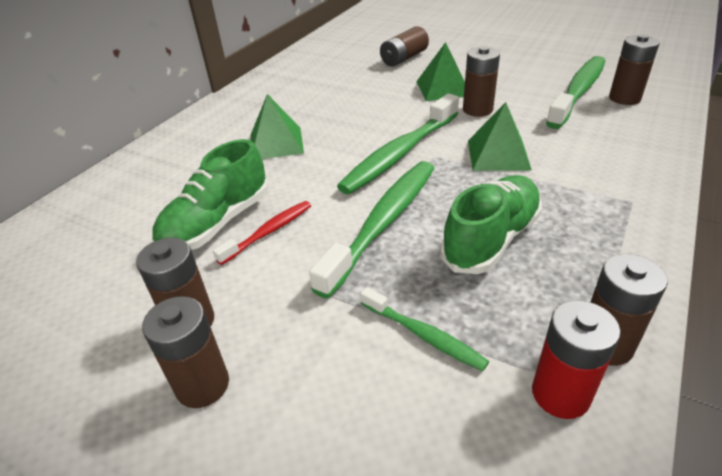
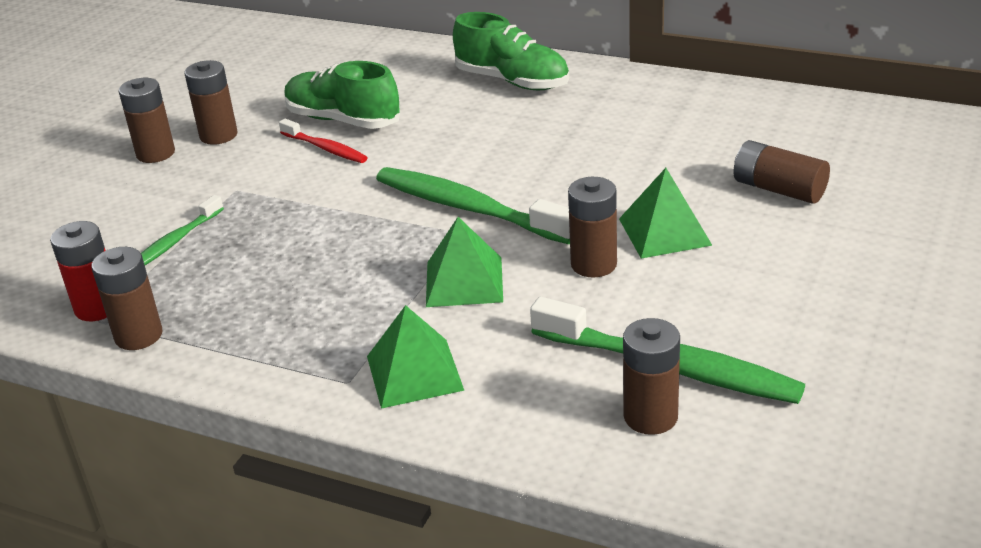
camera: 85 degrees right, 5 degrees down
(276, 143) = (494, 124): green pyramid -> green pyramid (414, 373)
(384, 222) = (331, 209): green toothbrush -> none
(491, 239) = (293, 275): green shoe -> green shoe (512, 81)

